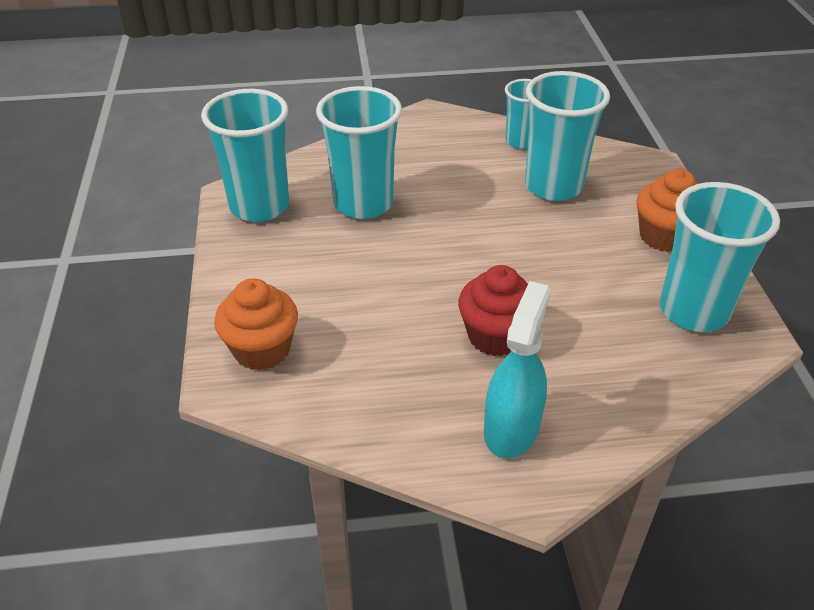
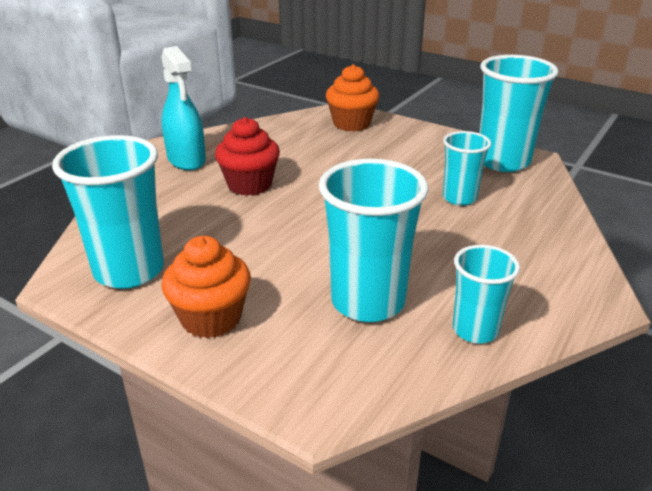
camera: 130 degrees right, 10 degrees down
(363, 203) = (459, 198): turquoise cup -> turquoise cup, size x0.59

